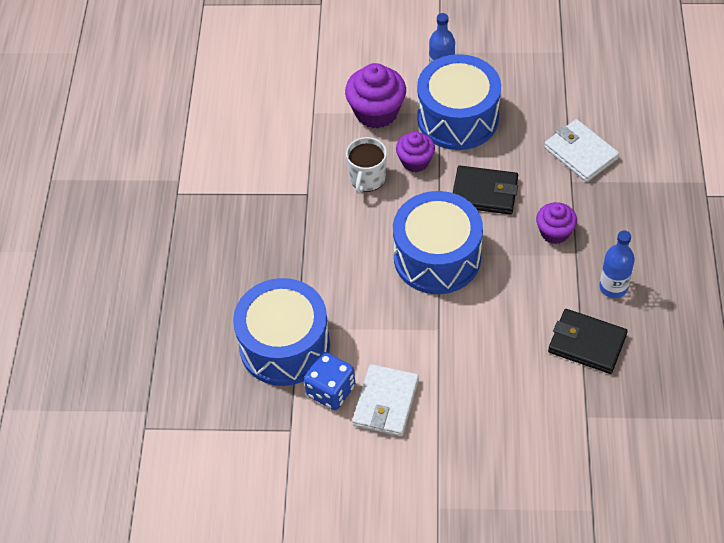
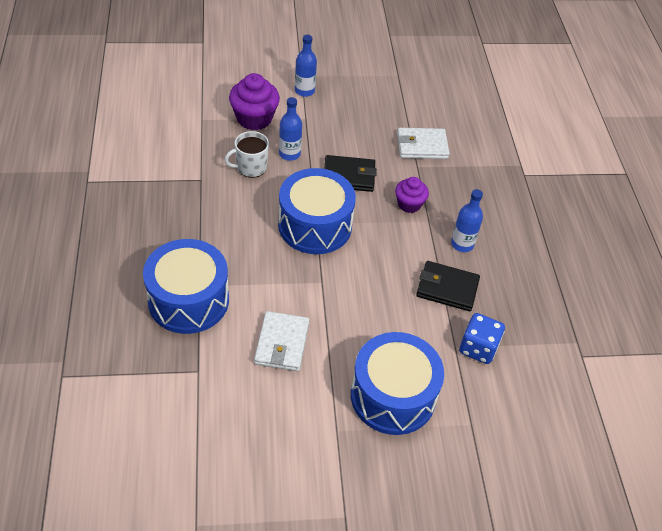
camera: 15 degrees left, 5 degrees down
(331, 391) = (232, 336): blue dice -> blue dice (478, 348)
(367, 179) = (250, 167): white mug -> white mug turned 60 degrees clockwise
(415, 161) = (289, 154): purple cupcake -> blue bottle
(458, 118) = (321, 122): blue drum -> blue drum (393, 396)
(581, 153) = (422, 146): white wallet -> white wallet turned 45 degrees counterclockwise

